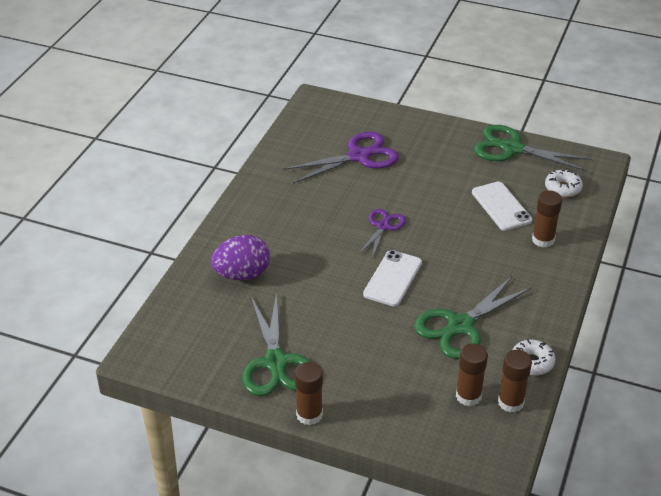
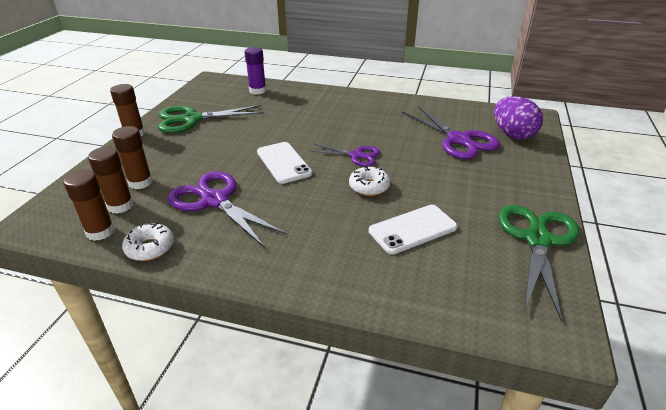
camera: 85 degrees right, 5 degrees down
(197, 303) = (257, 91): none -> purple glue stick
(242, 274) = (287, 102): purple egg -> purple egg (512, 134)
(392, 278) = (283, 162): white phone -> white phone turned 45 degrees clockwise
(460, 326) = (214, 200): green scissors -> purple scissors
(543, 240) = (357, 263): brown glue stick -> brown glue stick (140, 182)
(562, 188) = (473, 286): white donut -> white donut (369, 187)

